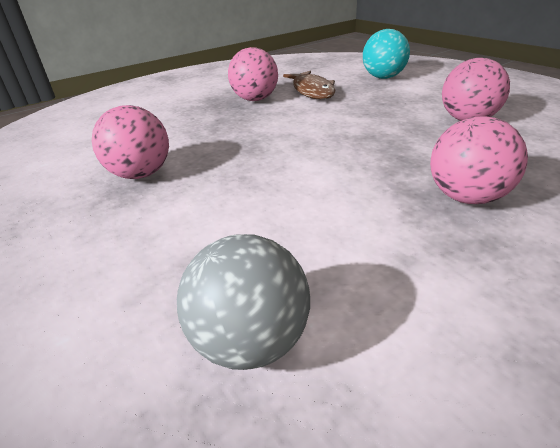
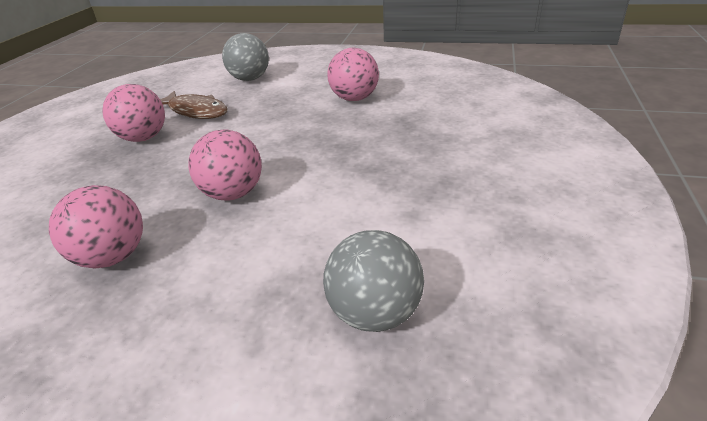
camera: 40 degrees left, 0 degrees up
(383, 77) = (250, 79): turquoise ball -> grey ball
(466, 197) = (407, 157): pink ball -> pink ball (233, 194)

